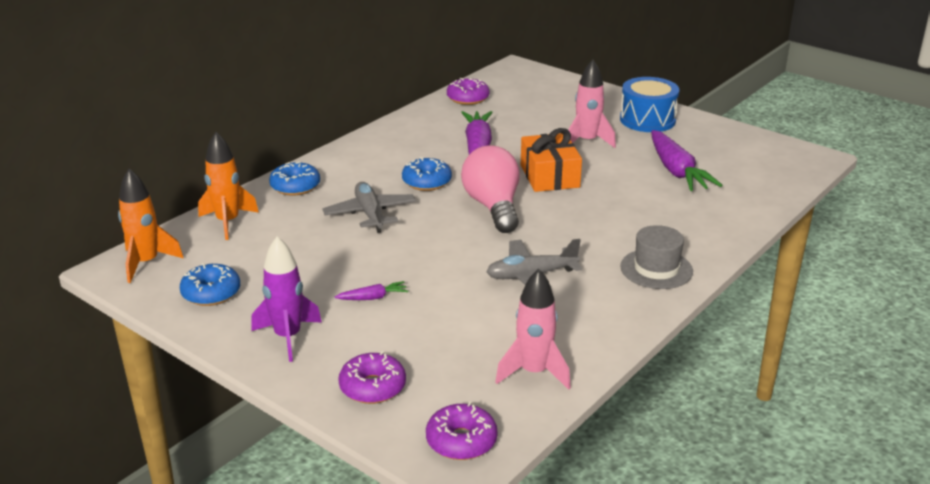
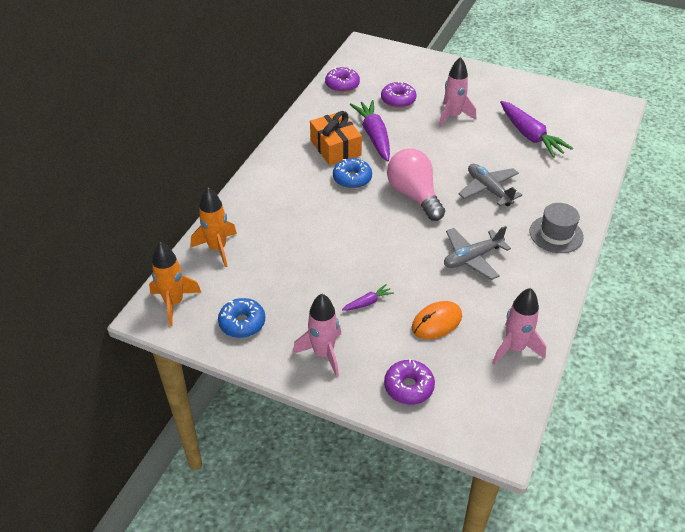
camera: 15 degrees left, 15 degrees up
(288, 337) = (323, 354): purple rocket -> pink rocket
(295, 186) = (252, 201): blue donut -> none
(370, 214) = (325, 219): grey plane -> grey plane (489, 189)
(447, 330) = (436, 322): none -> orange mouse
(461, 441) = (493, 421): purple donut -> purple donut (398, 100)
(549, 176) = (441, 156): orange gift -> orange gift (335, 148)
(647, 120) = (487, 87): blue drum -> none

